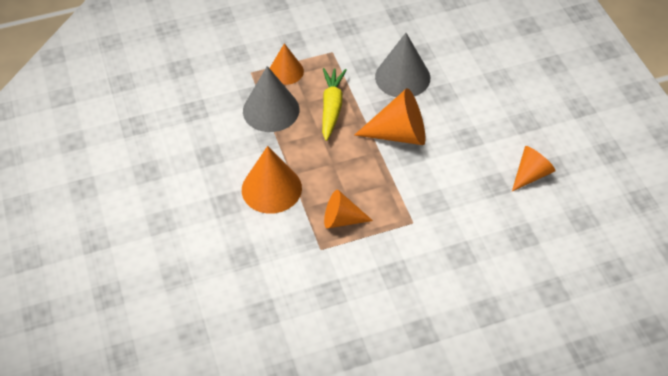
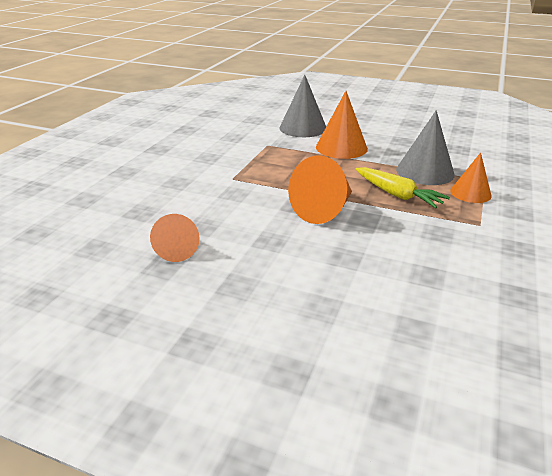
camera: 130 degrees right, 20 degrees down
(342, 219) = (278, 158): orange cone -> none
(402, 77) = (397, 245): grey cone -> grey cone (303, 128)

